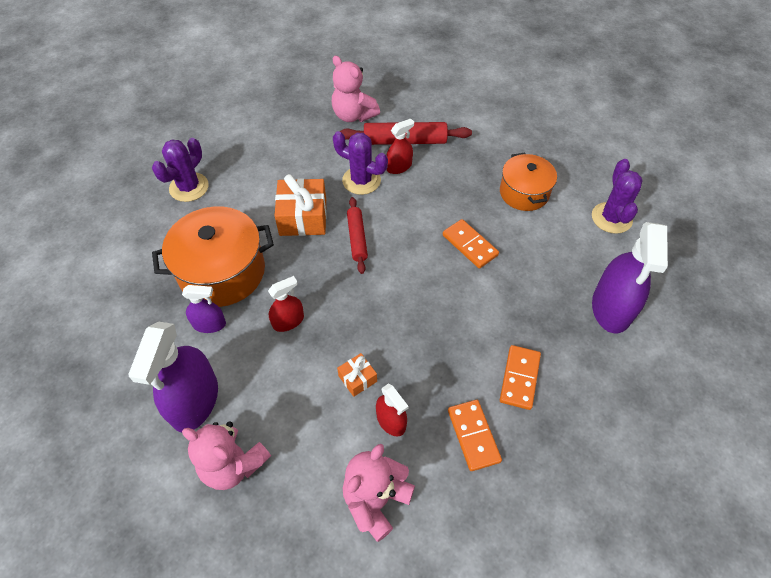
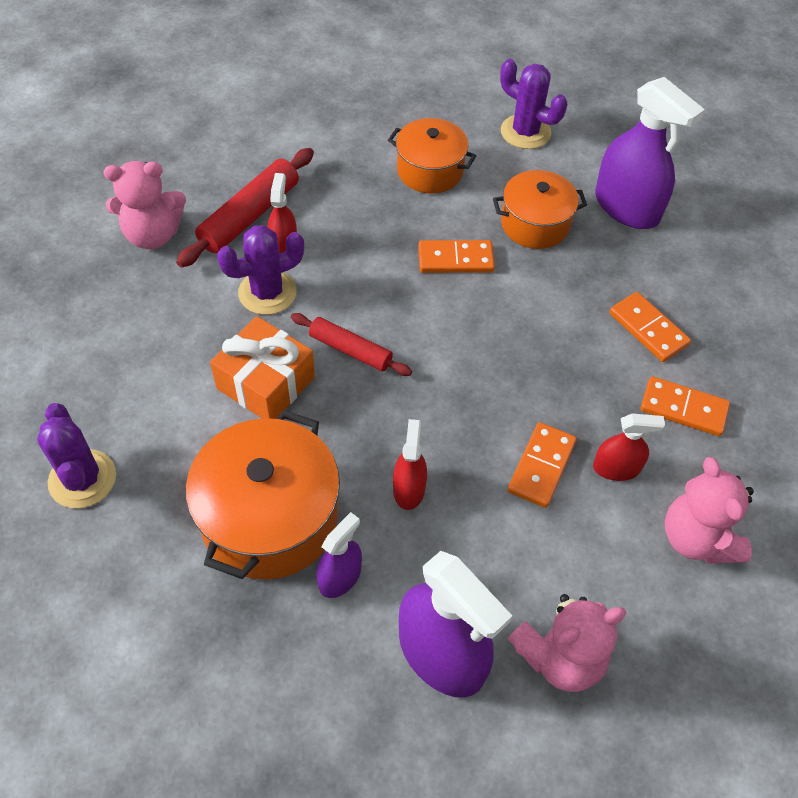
camera: 55 degrees left, 0 degrees up
(357, 378) = (541, 466): orange gift -> orange domino
(540, 267) = (535, 224): none -> orange pot

